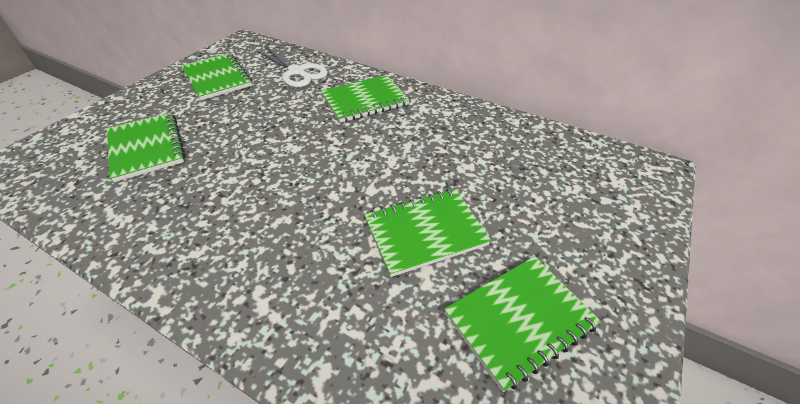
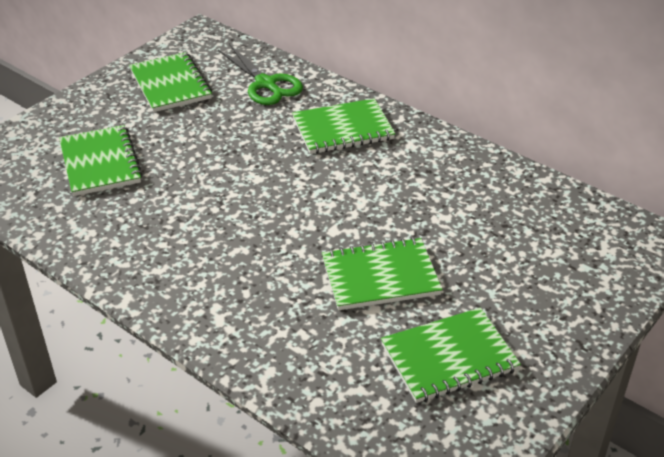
camera: 10 degrees right, 5 degrees down
(297, 72) = (266, 84): white scissors -> green scissors

